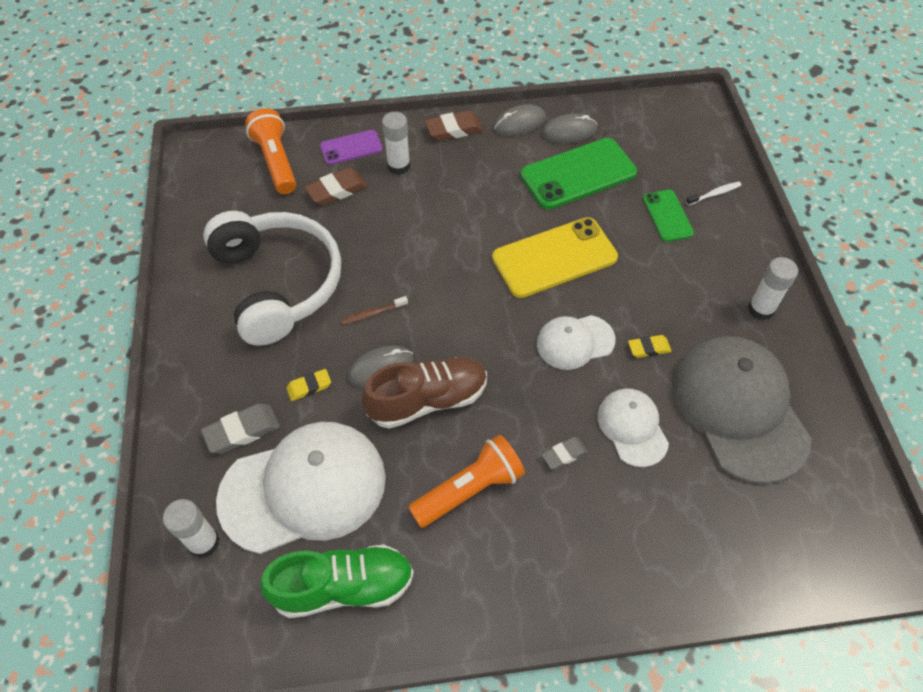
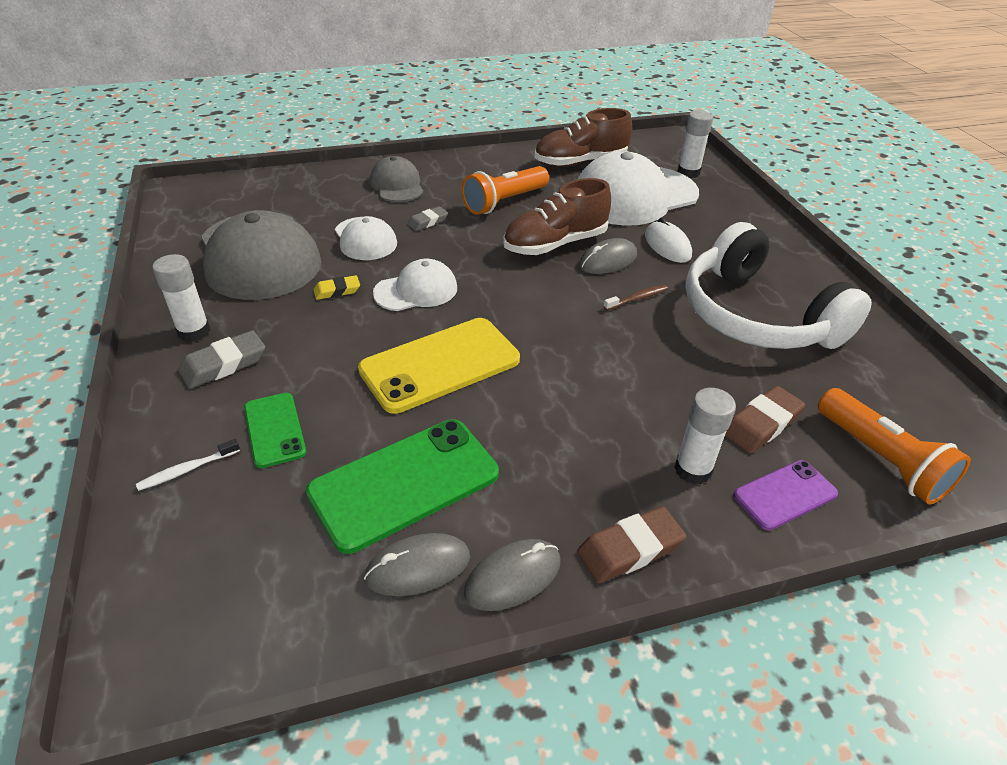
camera: 170 degrees right, 15 degrees down
(242, 431) = (705, 219): grey eraser -> grey eraser (224, 365)
(309, 387) = (667, 245): yellow eraser -> white mouse
(343, 587) = (580, 162): green shoe -> brown shoe
(605, 544) = (397, 185): none -> grey cap

